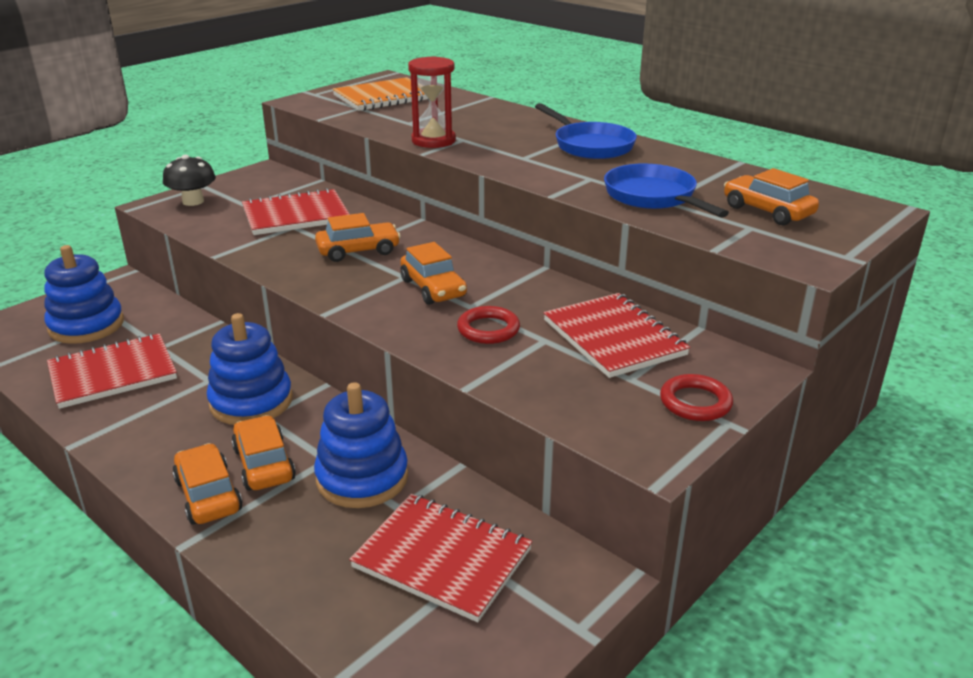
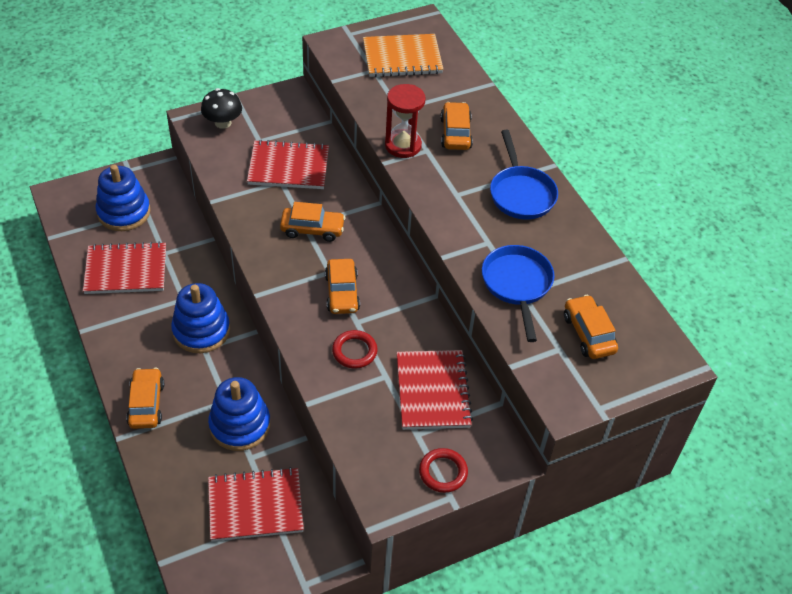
camera: 20 degrees right, 20 degrees up
(264, 464) = (187, 390): orange car -> orange car (455, 133)
(442, 558) = (255, 506): red notebook -> red notebook turned 60 degrees counterclockwise

